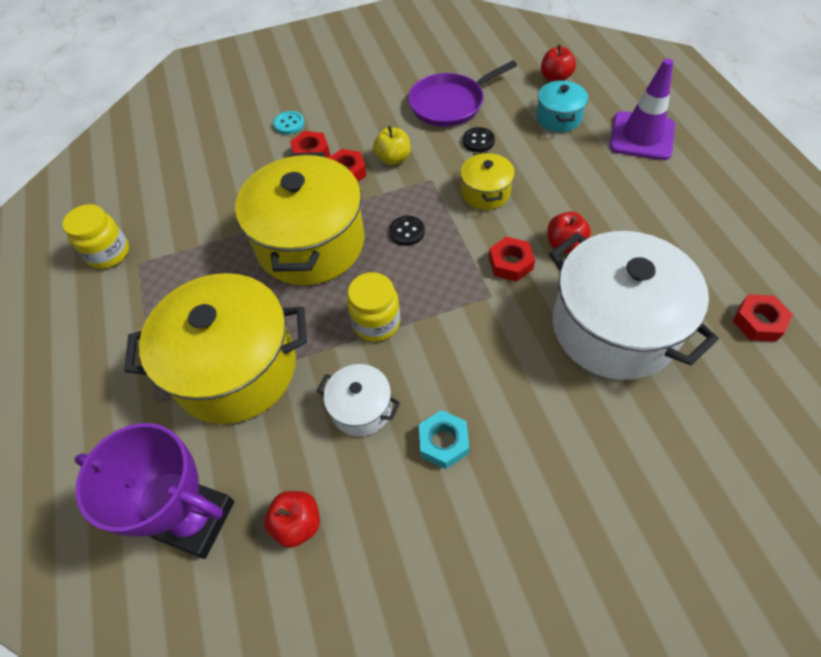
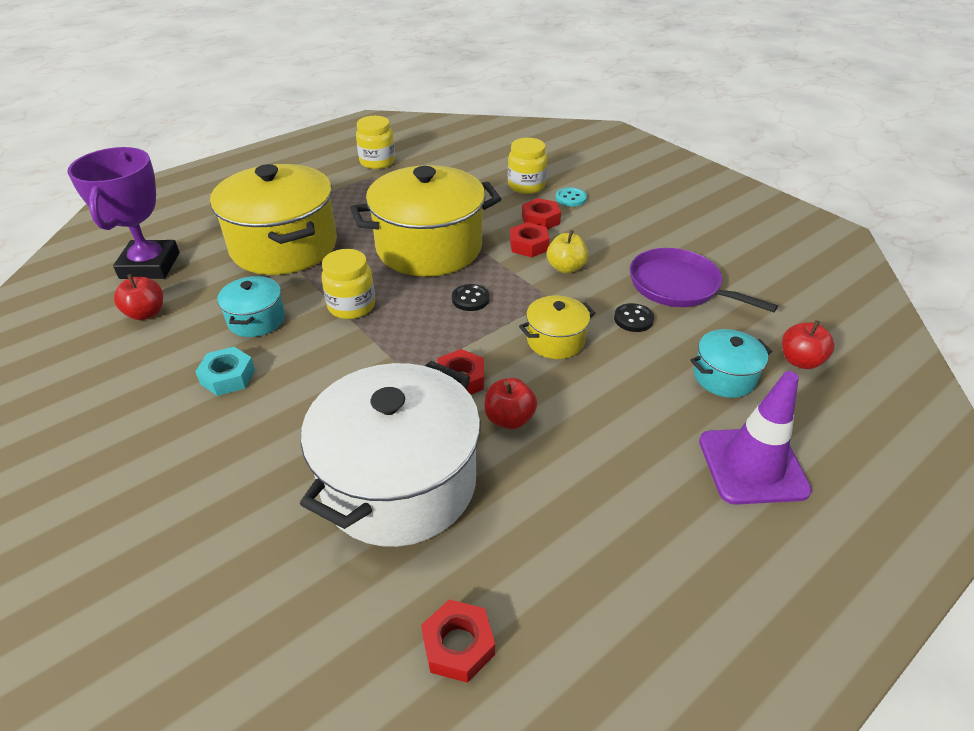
camera: 65 degrees right, 15 degrees down
(247, 147) = (526, 186): none -> yellow jar
(361, 408) = (256, 320): white pot -> turquoise pot

